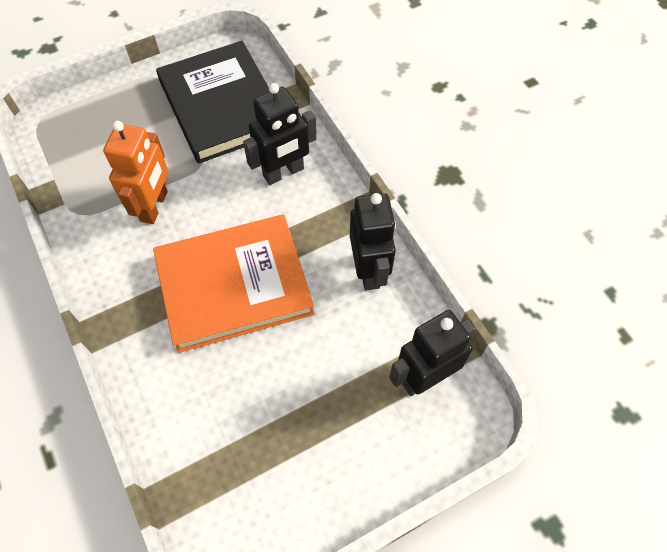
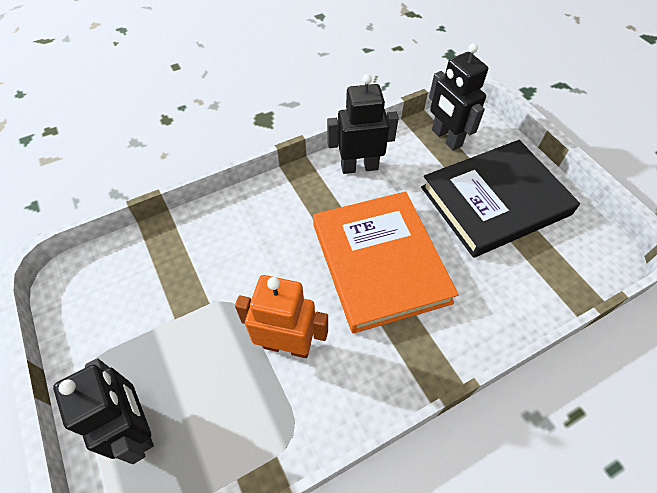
camera: 90 degrees left, 5 degrees down
(222, 106) = (154, 288): black book -> black book (494, 201)
(283, 172) = (253, 228): black robot -> black robot (137, 428)

